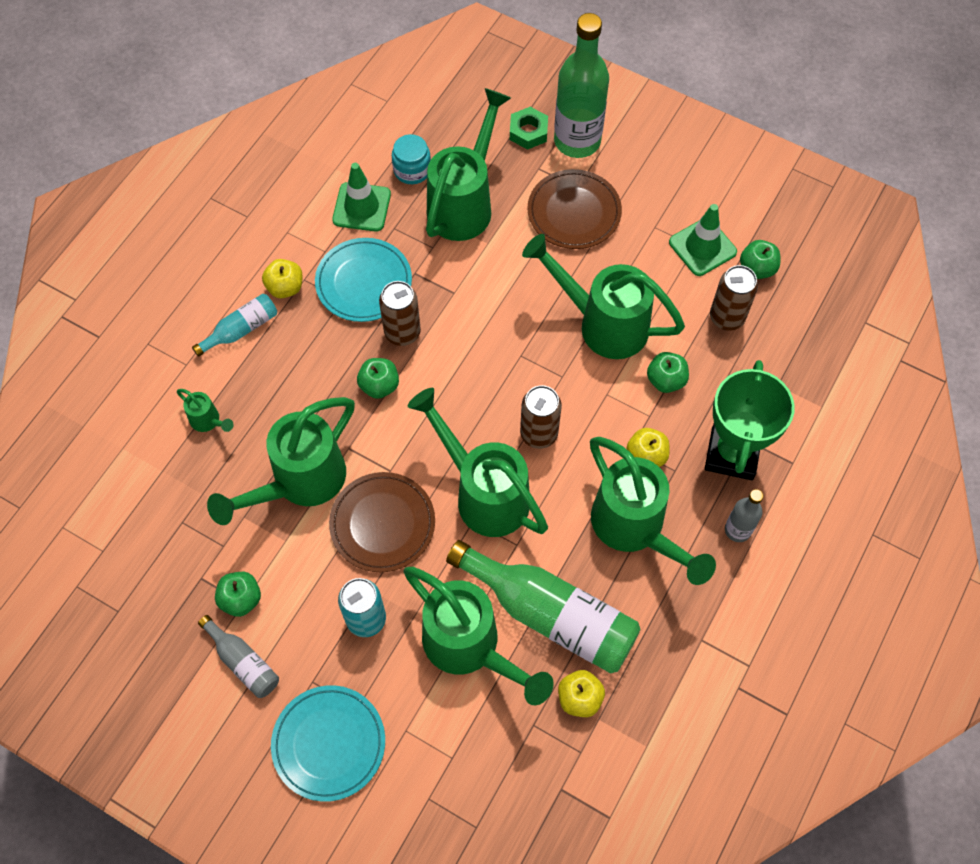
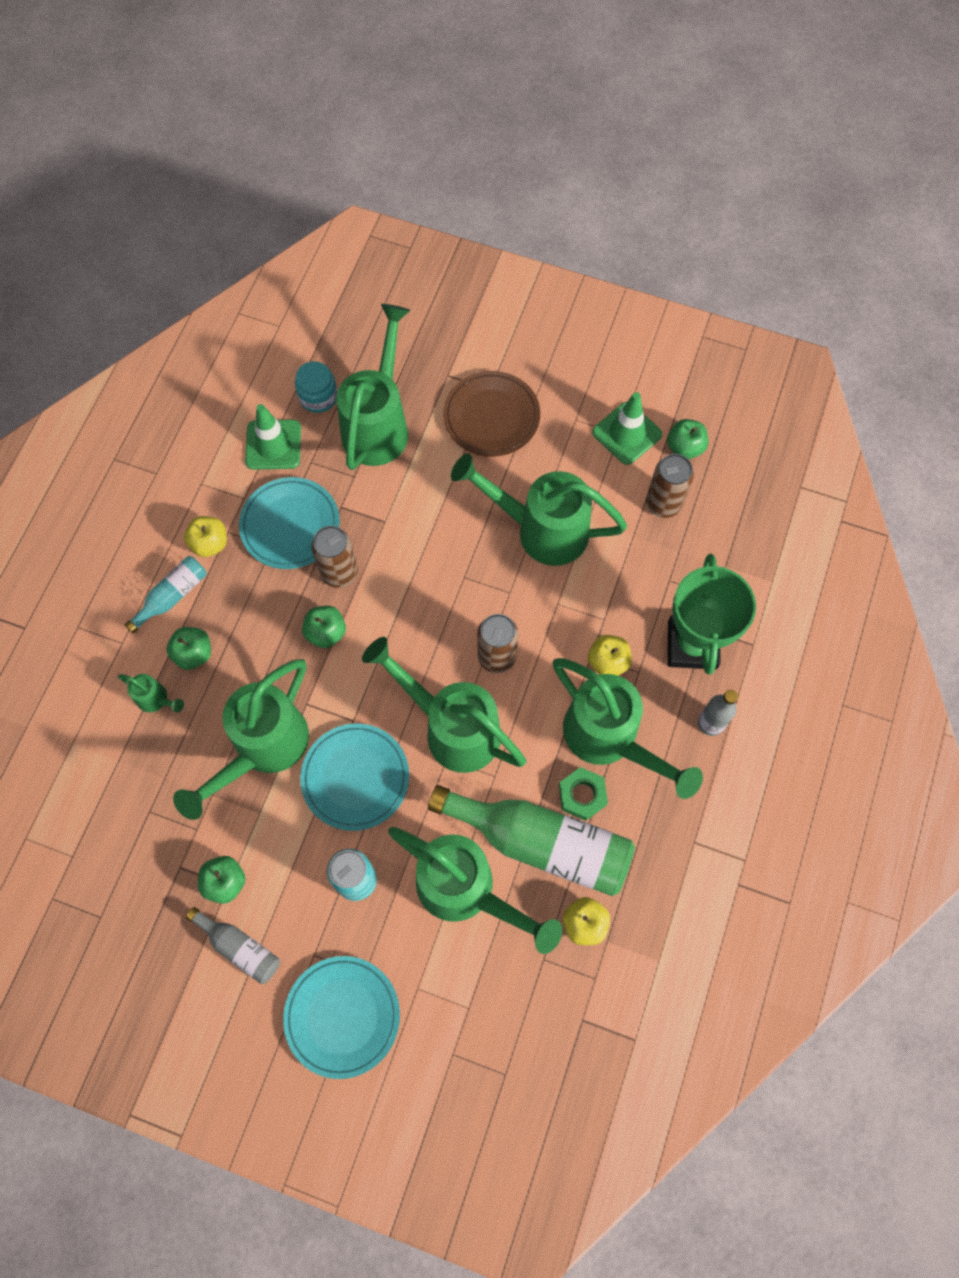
camera: 10 degrees left, 5 degrees up
(382, 524) = (355, 778): brown plate -> turquoise plate
(528, 132) = (430, 338): green nut -> green nut (582, 795)
(577, 141) = (481, 340): green bottle -> none
(666, 380) = (614, 579): green apple -> green apple (194, 653)

